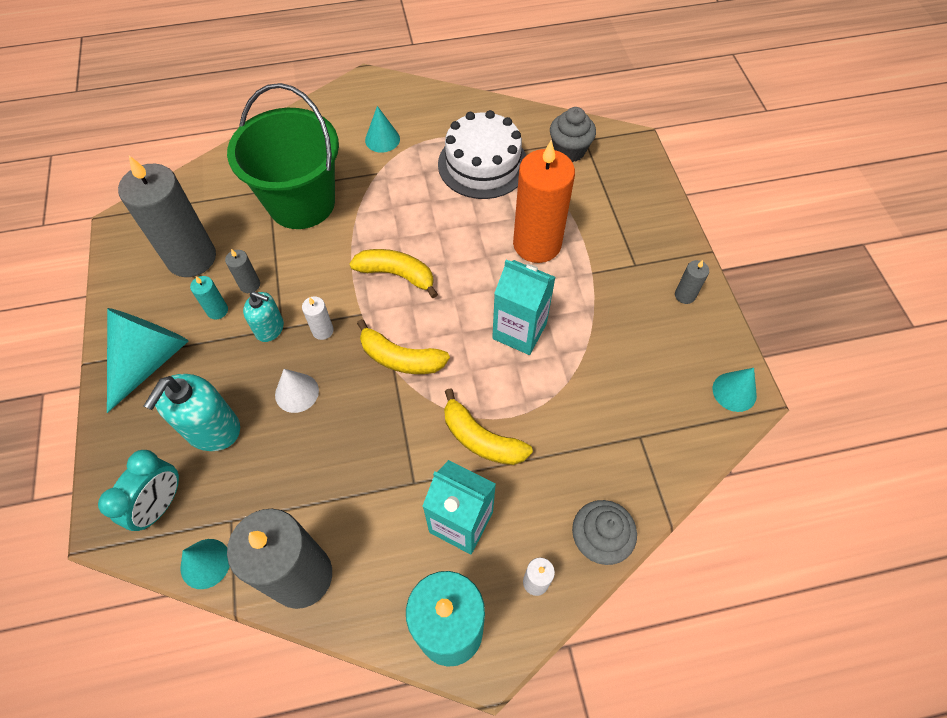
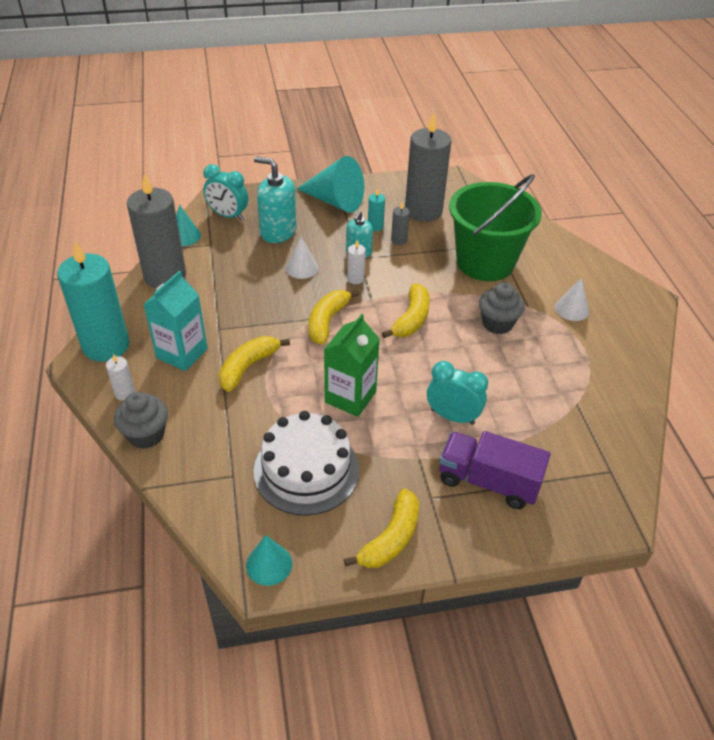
camera: 90 degrees right, 15 degrees down
(382, 139) = (571, 309): turquoise cone -> white cone
(483, 164) = (554, 380): white cake -> white cake (306, 470)
(519, 331) = (350, 397): turquoise carton -> green carton
(537, 244) = (452, 416): orange candle -> turquoise clock
(569, 151) = (589, 454): grey cupcake -> grey cupcake (497, 323)
(610, 222) = (488, 482): none -> purple truck
(685, 295) = (391, 538): grey candle -> yellow banana

